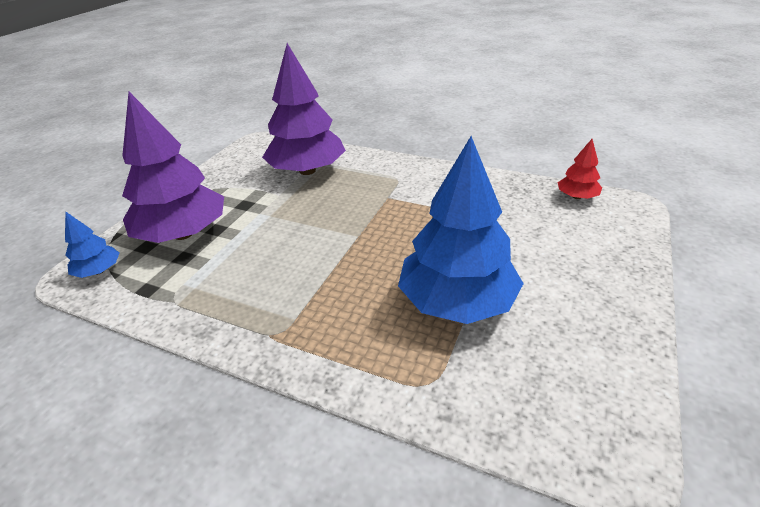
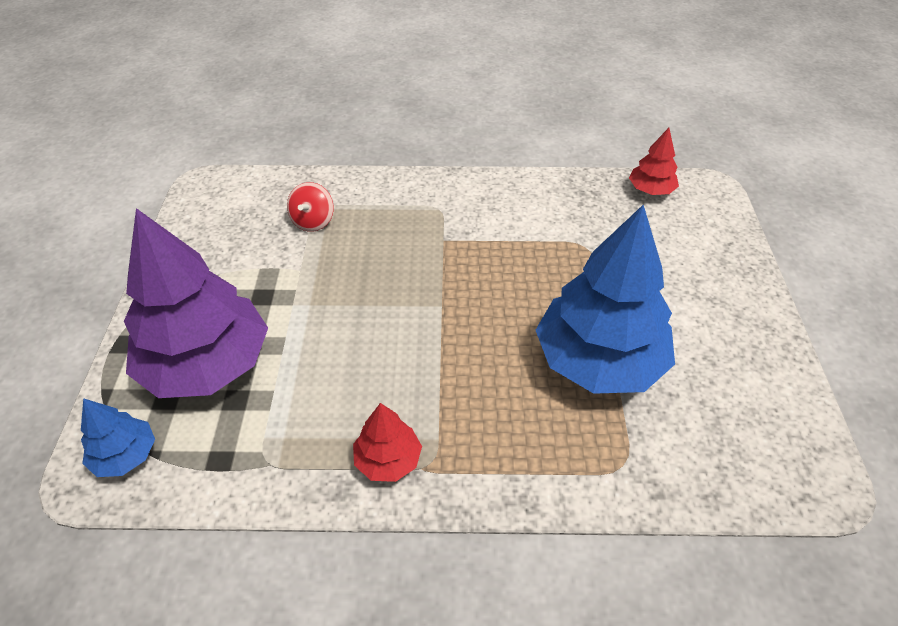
camera: 25 degrees left, 10 degrees up
(250, 322) = (388, 459): none -> red tree
(307, 170) = (313, 221): purple tree -> red spinning top

